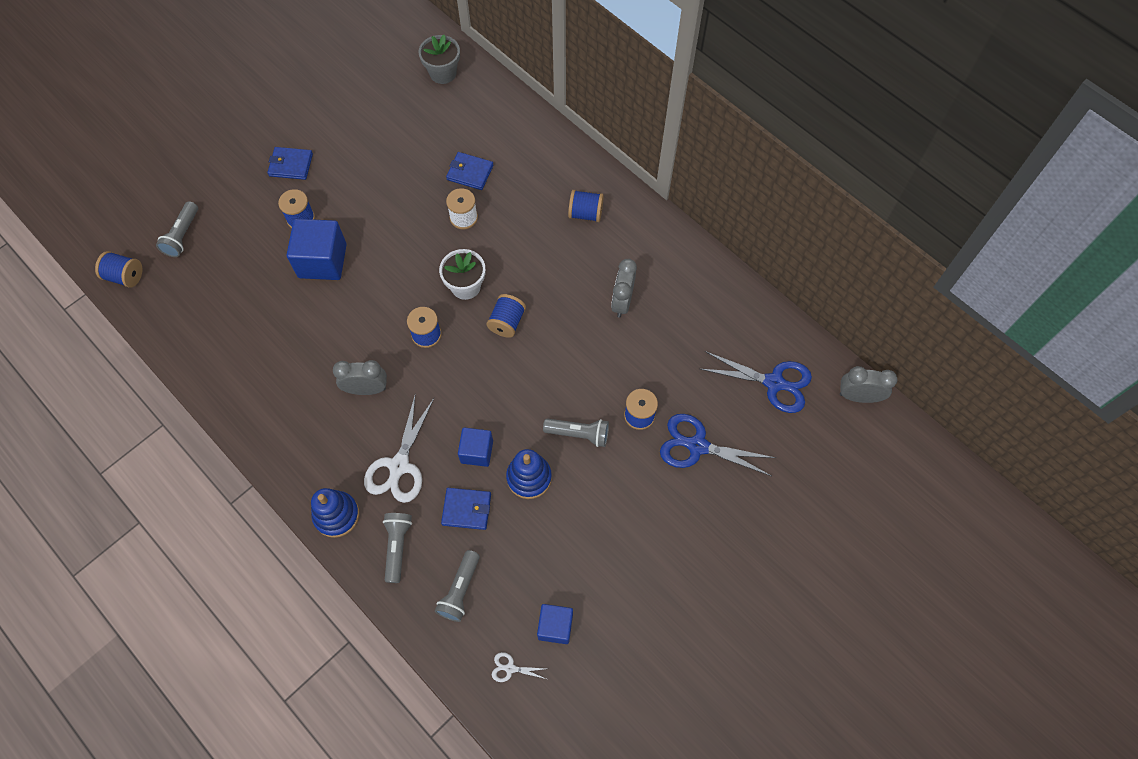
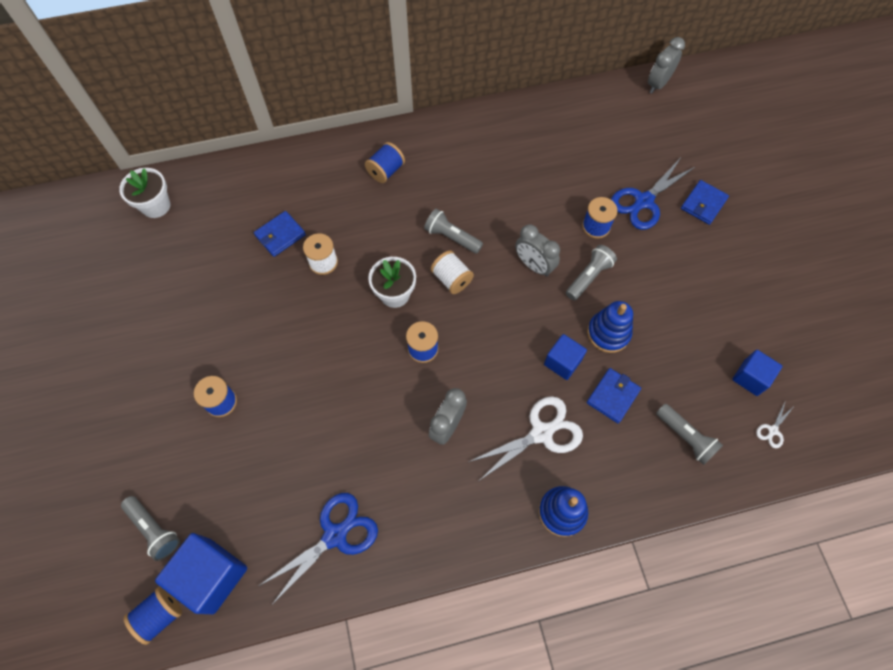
camera: 60 degrees left, 0 degrees up
(291, 165) = (151, 383): blue wallet -> blue wallet (703, 204)
(322, 261) = (283, 403): blue cube -> blue cube (211, 575)
(397, 546) = (620, 471): grey flashlight -> grey flashlight (451, 237)
(399, 466) = (541, 433): white scissors -> white scissors turned 75 degrees counterclockwise
(443, 73) = (156, 206): grey flower pot -> white flower pot
(507, 322) = (451, 279): blue spool -> white spool
(622, 302) = (486, 187): grey clock -> grey clock (534, 265)
(774, 383) = (618, 127): blue scissors -> blue scissors (335, 535)

